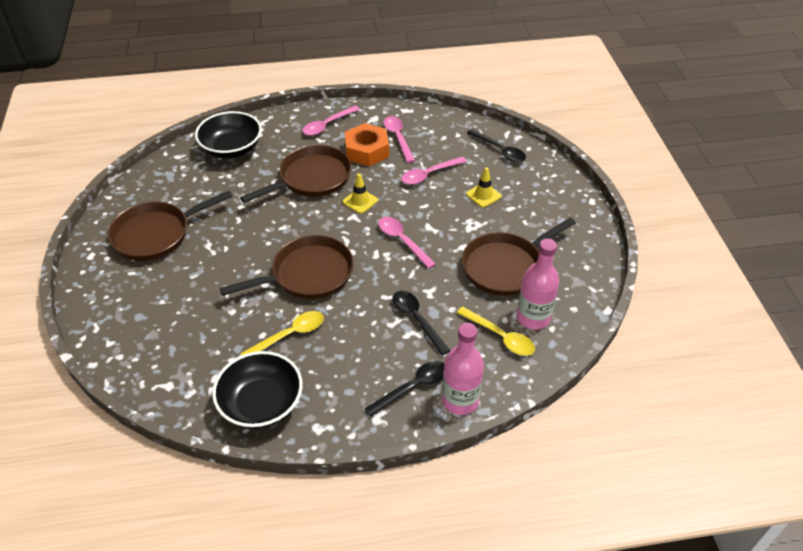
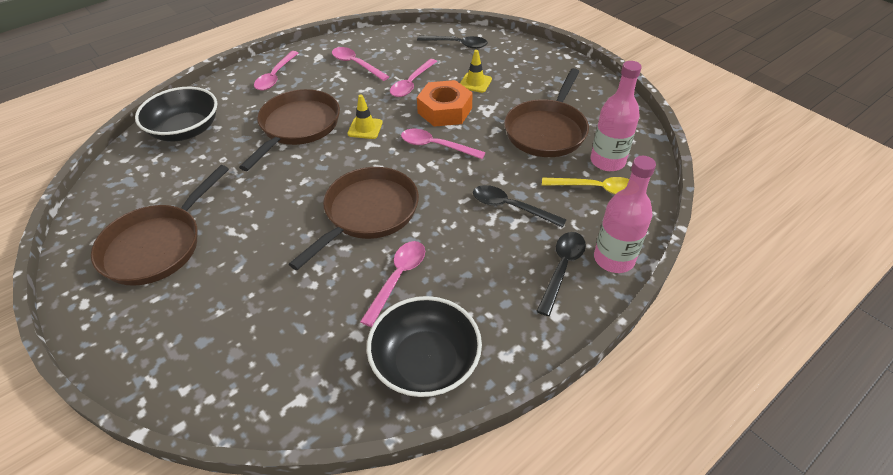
camera: 30 degrees left, 0 degrees up
(290, 335) = (398, 278): yellow spoon -> pink spoon
(367, 151) = (334, 84): orange nut -> orange nut (444, 110)

